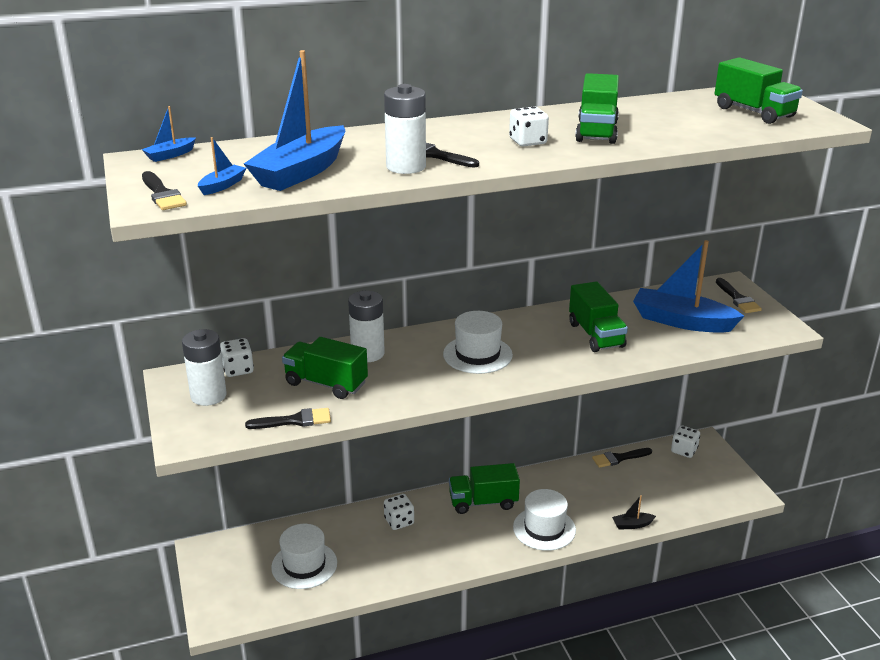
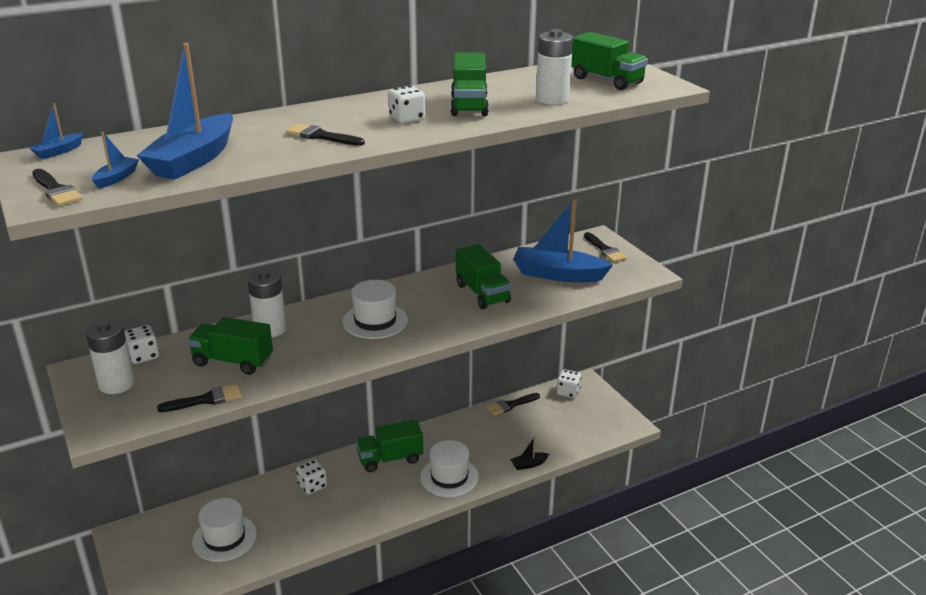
camera: 10 degrees left, 0 degrees up
(406, 167) = (295, 149): white battery -> white battery (552, 99)

